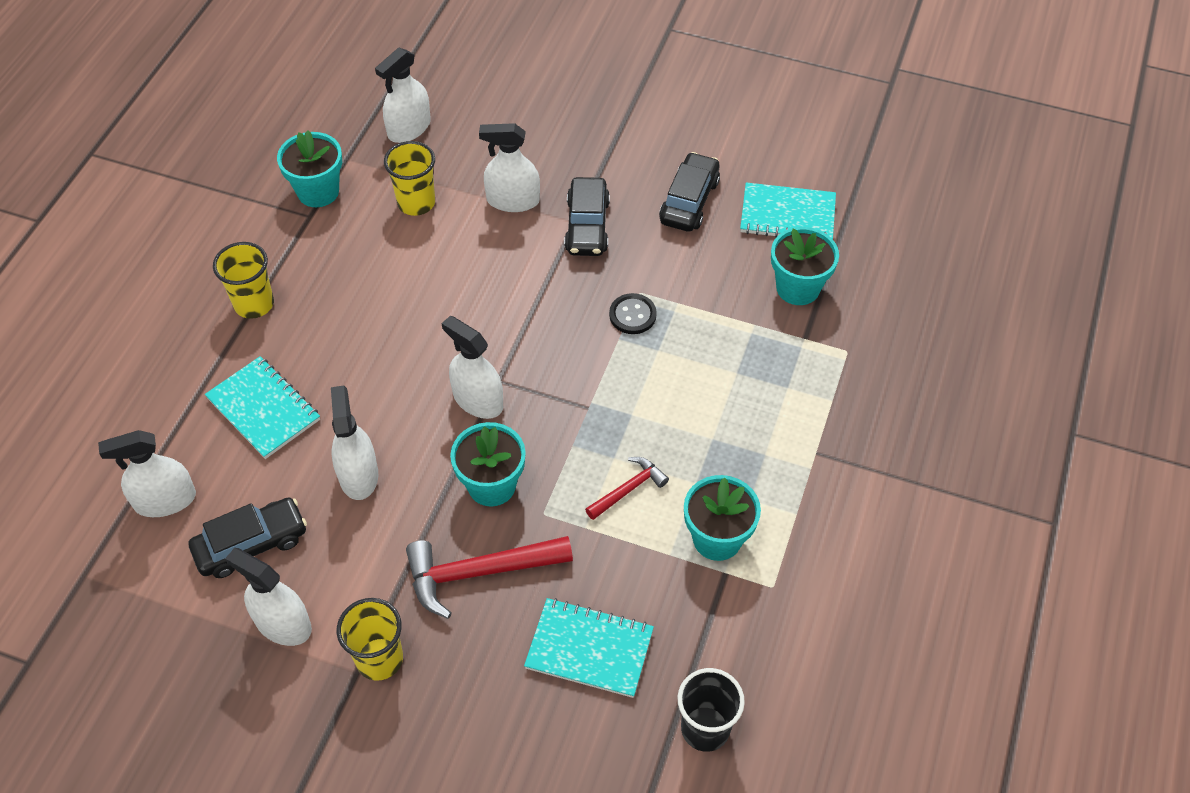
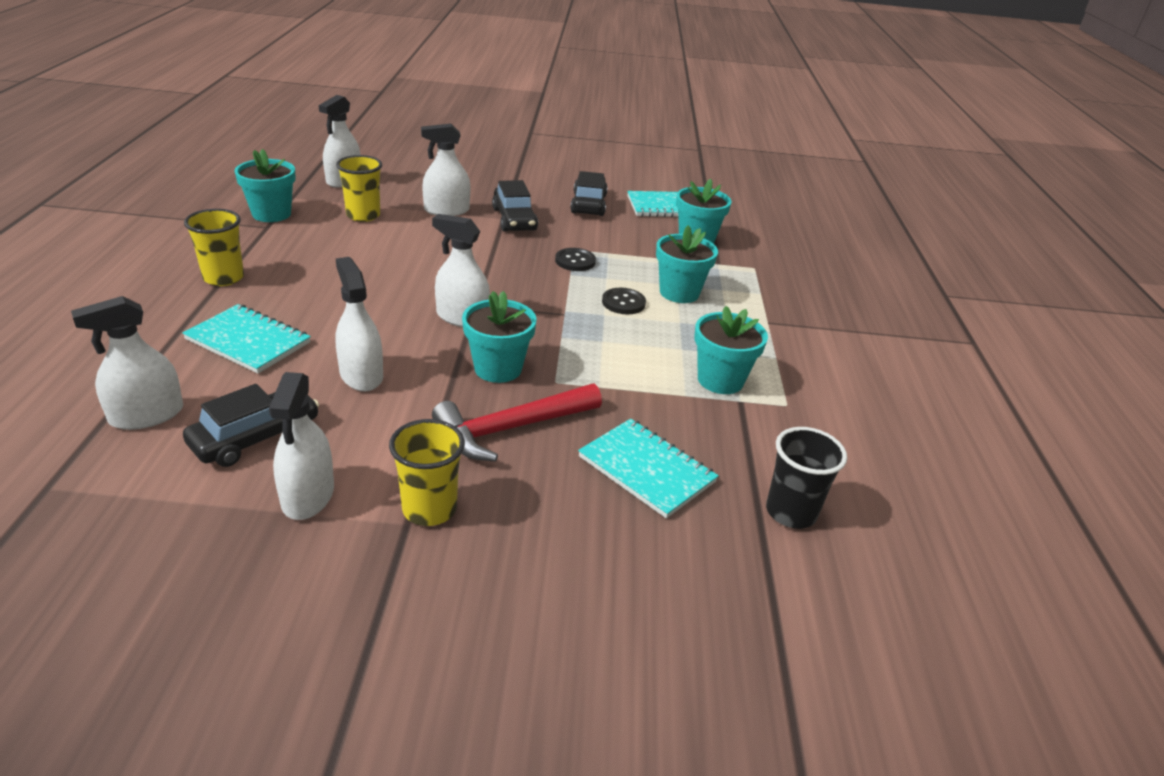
camera: 20 degrees left, 20 degrees down
(283, 624) = (308, 495): white spray bottle -> white spray bottle turned 105 degrees counterclockwise
(589, 649) = (646, 469): turquoise notebook -> turquoise notebook turned 45 degrees clockwise
(628, 489) = (625, 358): red hammer -> none
(661, 397) = (623, 303): none -> black button
(733, 387) = (679, 293): none -> turquoise flower pot

